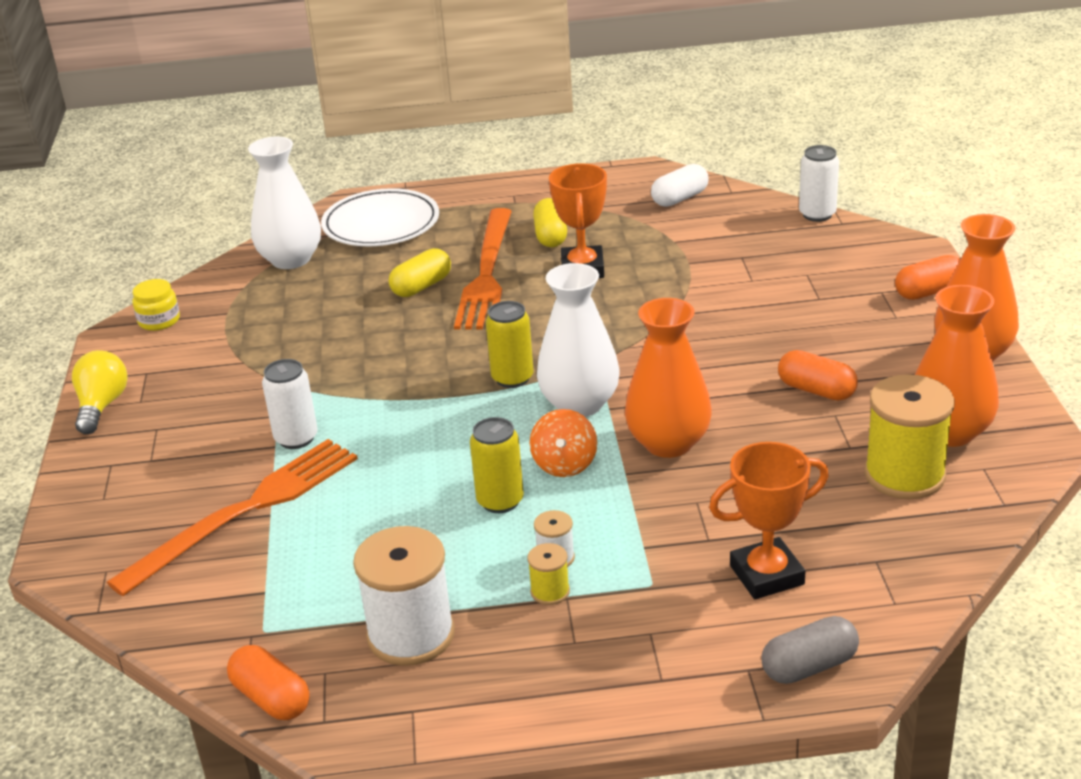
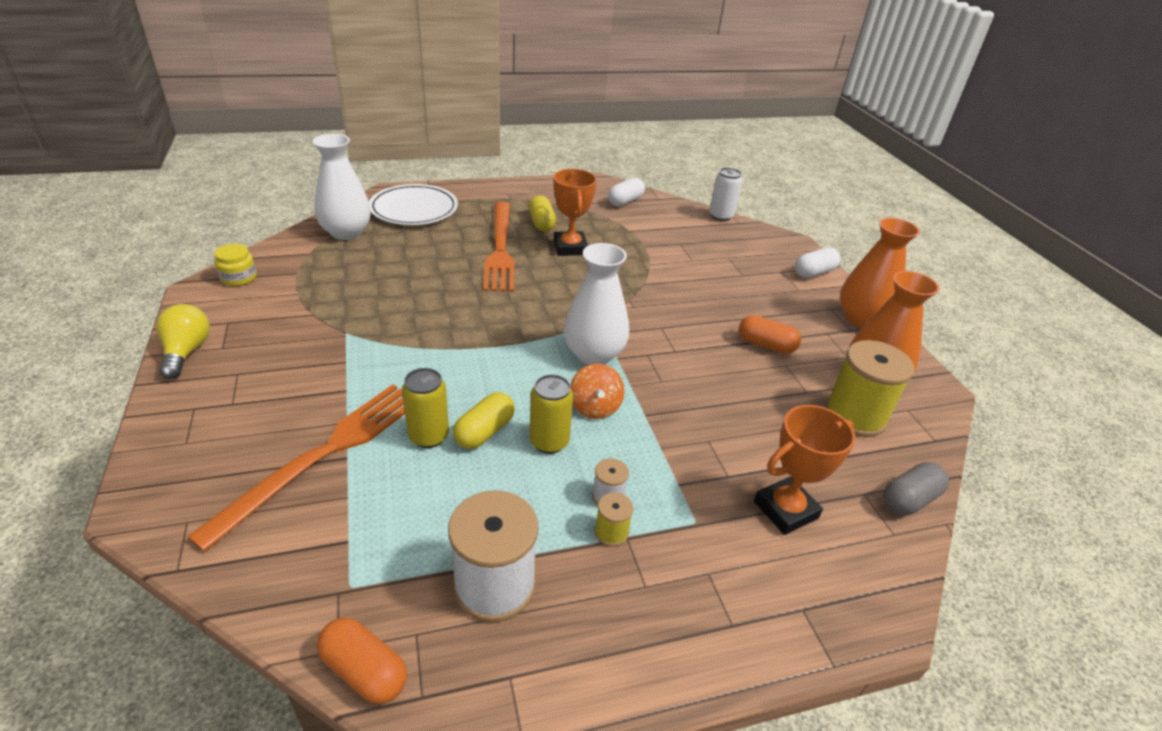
camera: 15 degrees left, 5 degrees up
(296, 438) = (364, 383): white can -> none
(421, 286) = (452, 257): yellow capsule -> yellow capsule (484, 432)
(512, 378) = (536, 332): yellow can -> yellow can (429, 436)
(668, 443) = (671, 388): orange vase -> none
(809, 666) = (852, 603): grey capsule -> grey capsule (909, 499)
(929, 292) = (814, 272): orange capsule -> white capsule

